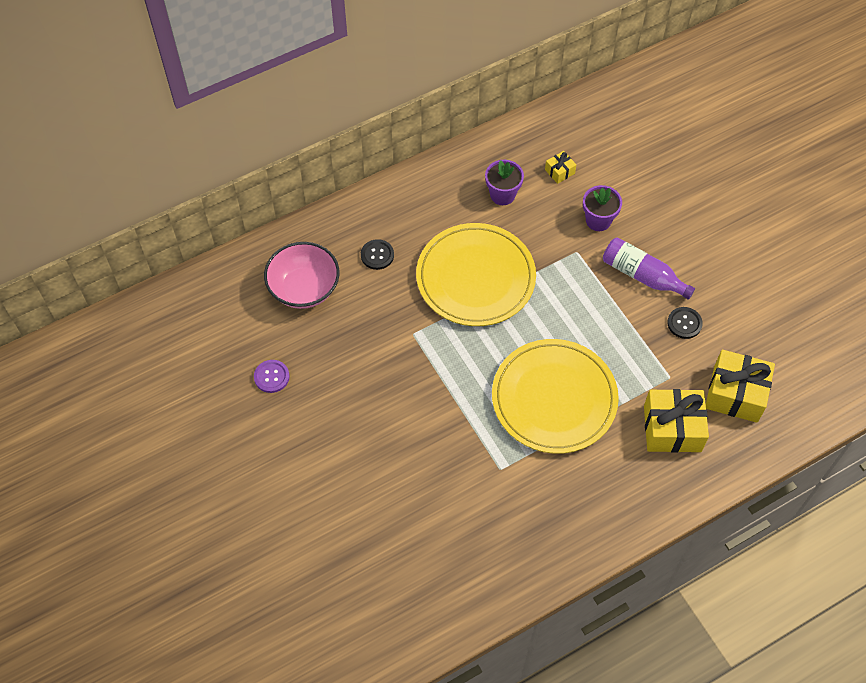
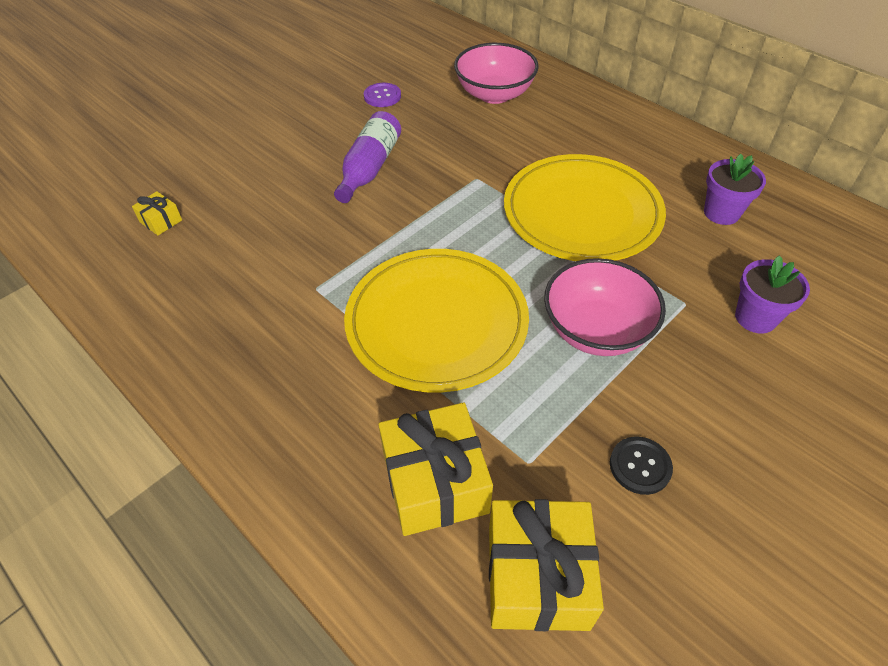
camera: 75 degrees right, 10 degrees down
(377, 255) = (564, 132): black button -> none
(559, 171) = (804, 260): yellow gift -> yellow gift (161, 221)
(585, 309) = (596, 330): none -> pink bowl
(642, 275) = (696, 390): purple bottle -> purple bottle (369, 168)

